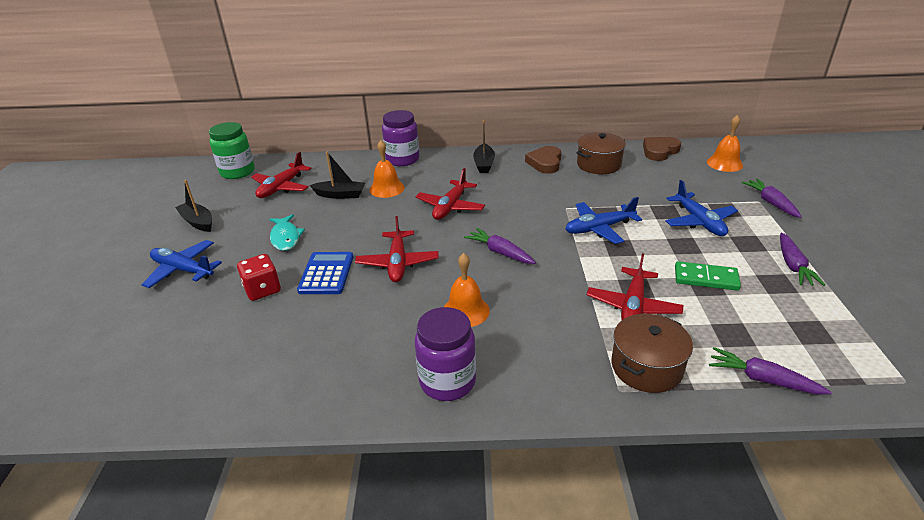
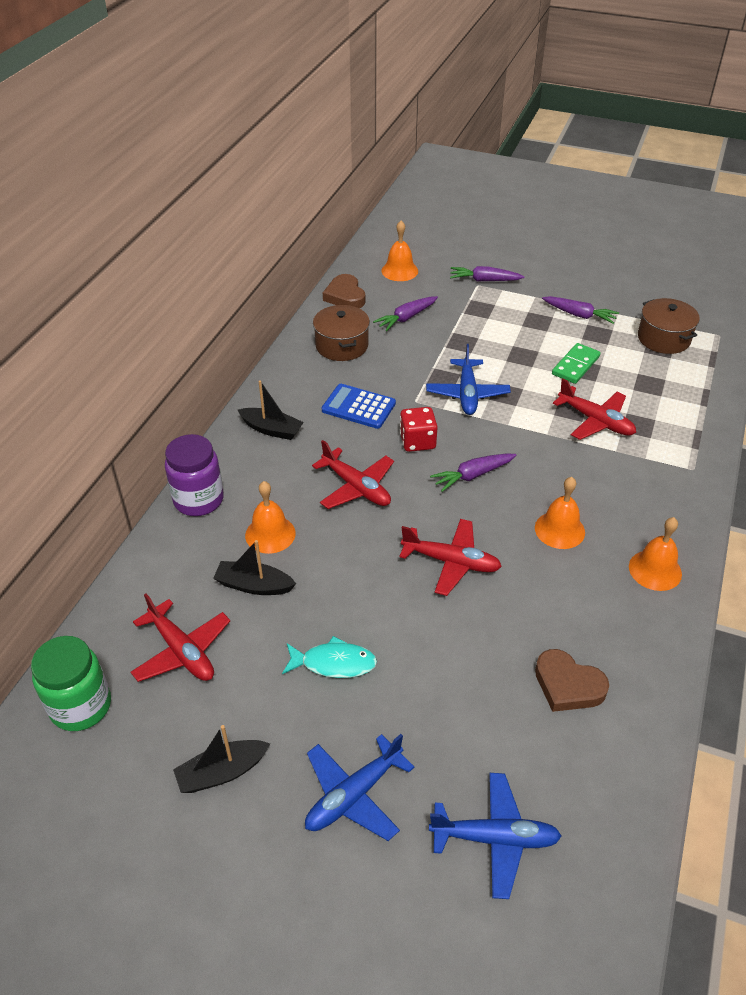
camera: 70 degrees left, 10 degrees up
(262, 290) = (446, 701): red dice -> red dice (417, 441)
(326, 273) = (441, 632): blue calculator -> blue calculator (358, 407)
(340, 195) = (254, 585): black boat -> black boat turned 105 degrees counterclockwise
(447, 381) = (655, 570): purple jar -> orange bell
(545, 163) = (308, 381): brown heart -> brown heart (568, 685)
(646, 367) = (672, 444): brown pot -> brown pot (663, 338)
(699, 222) = (491, 331): blue plane -> blue plane (495, 838)
(762, 379) = (701, 394): purple carrot -> purple carrot (406, 318)

